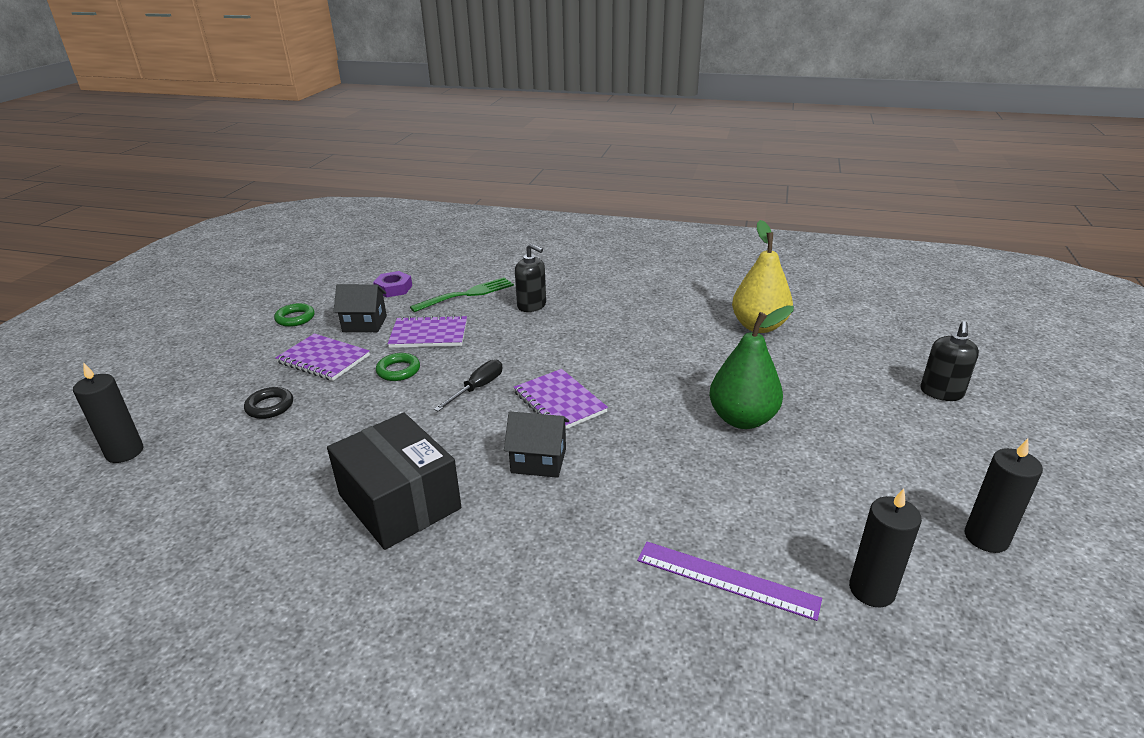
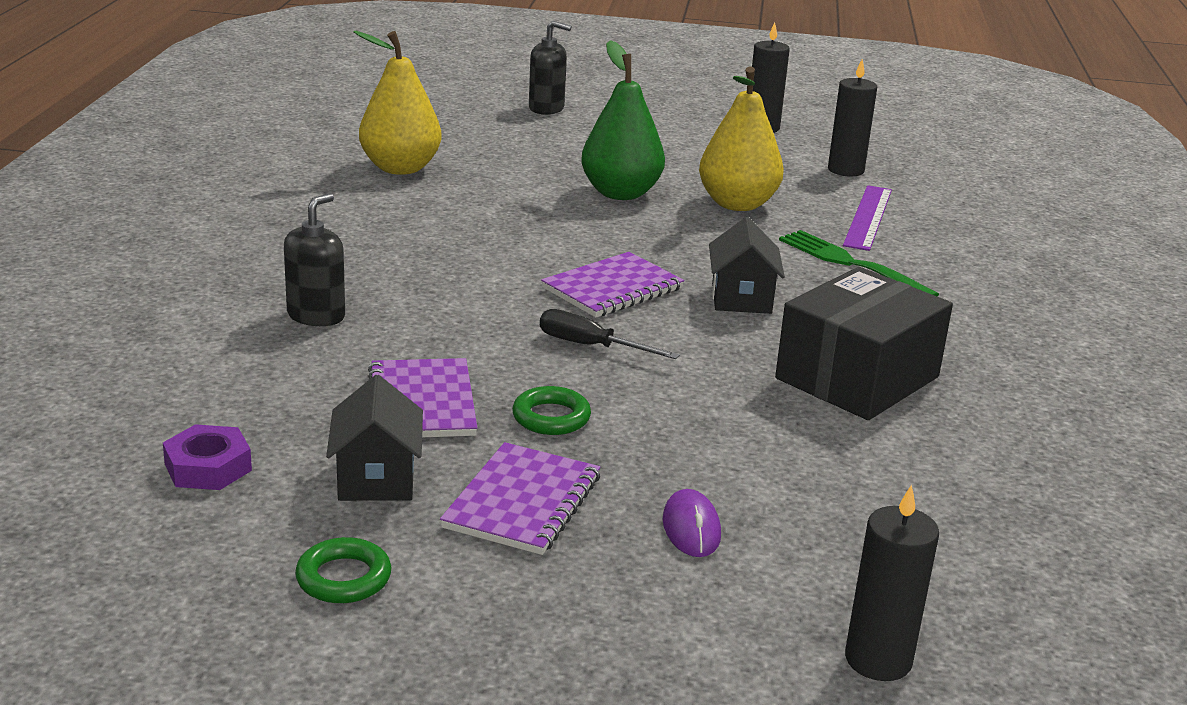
camera: 100 degrees left, 5 degrees down
(270, 406) = (691, 528): black ring -> purple mouse
(466, 295) = (258, 380): green fork -> green fork (852, 264)
(736, 485) = (737, 204): none -> yellow pear

